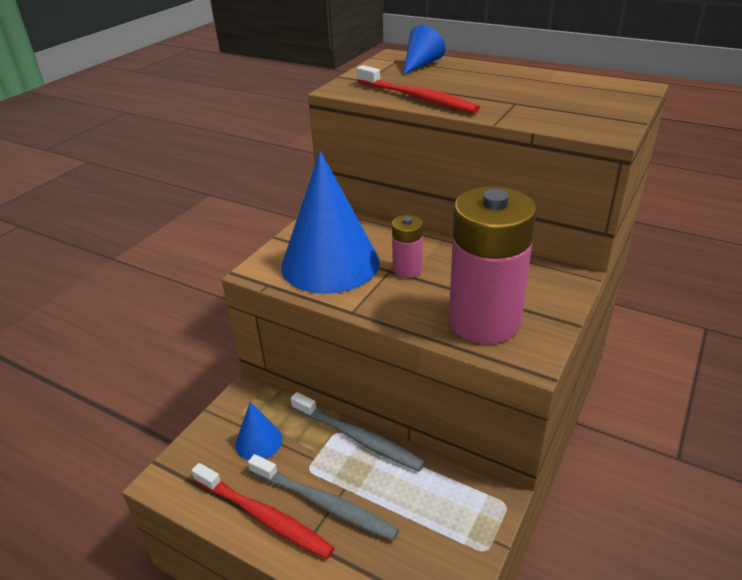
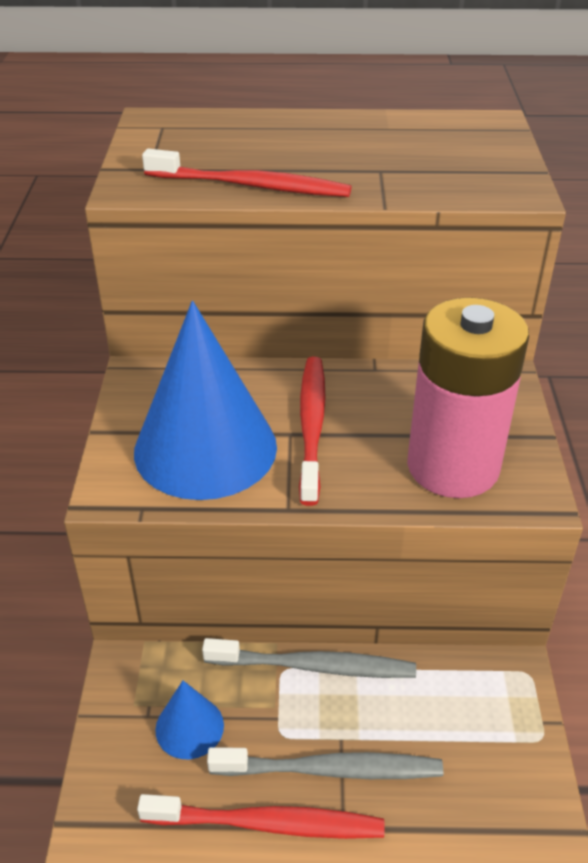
camera: 30 degrees left, 5 degrees up
(407, 269) = (312, 425): pink battery -> red toothbrush
(421, 64) = (204, 128): blue cone -> none

